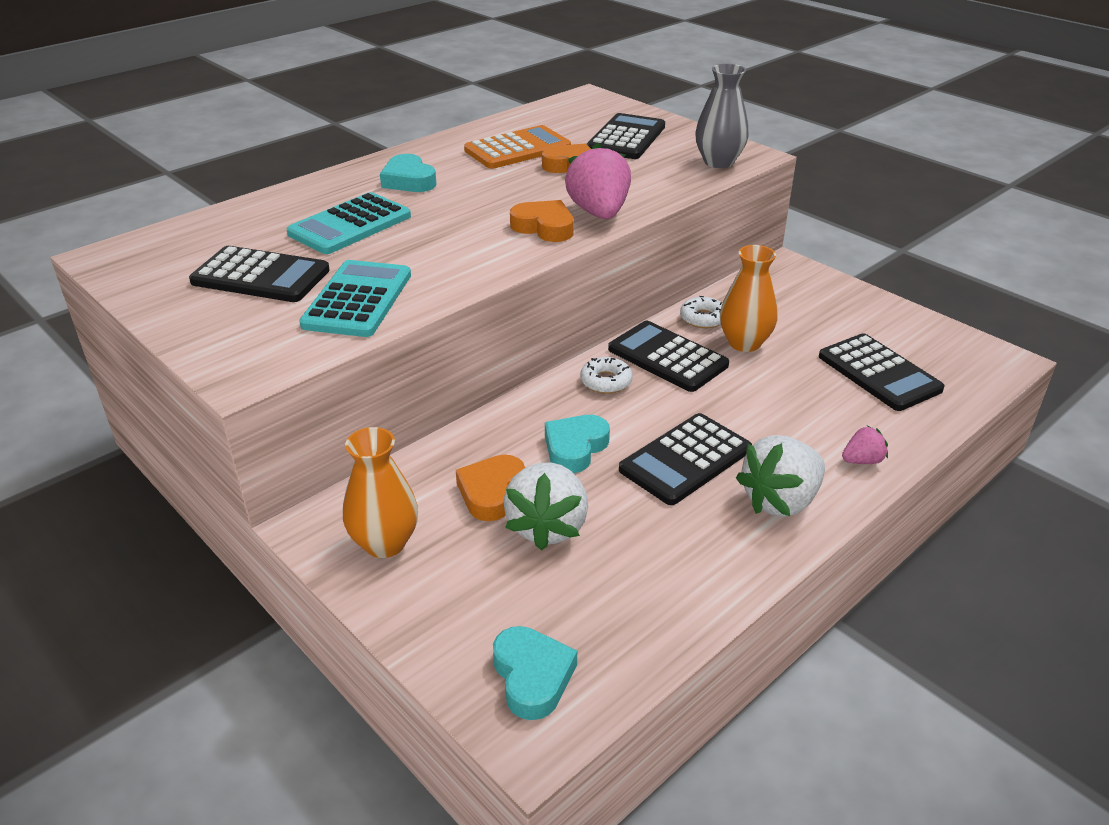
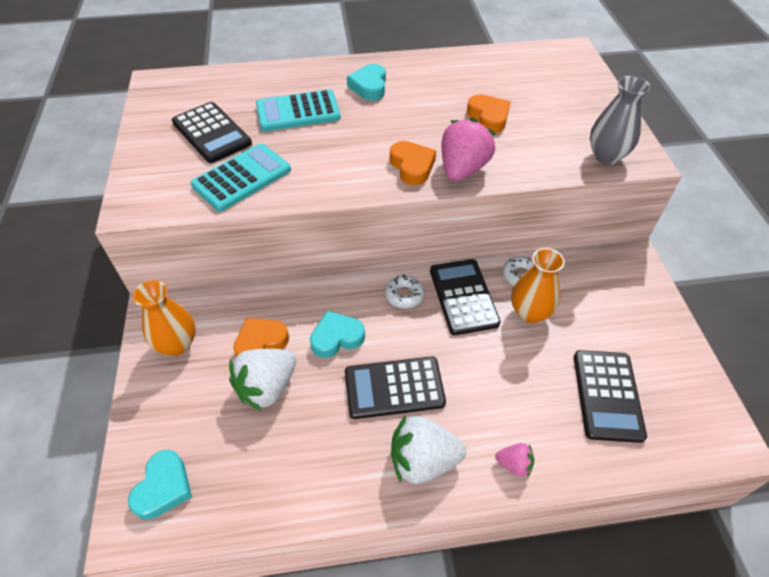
camera: 35 degrees right, 15 degrees up
(517, 149) = (468, 84): orange calculator -> none
(626, 138) = (558, 103): black calculator -> none

